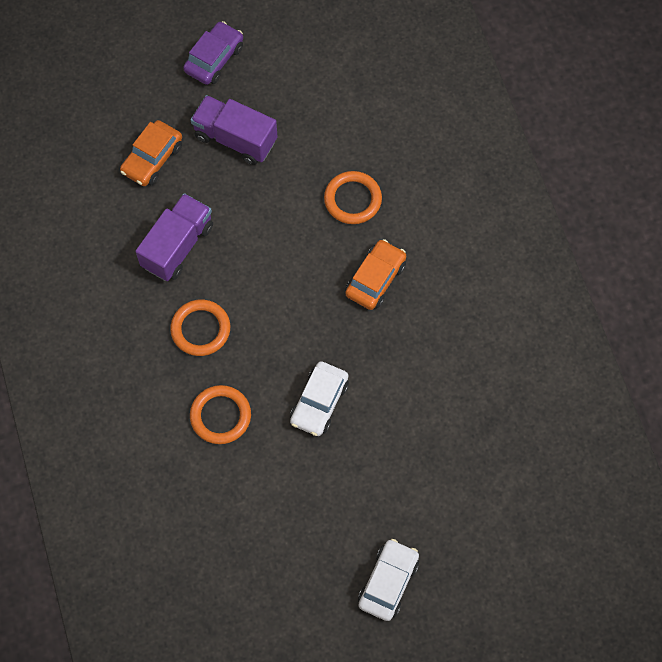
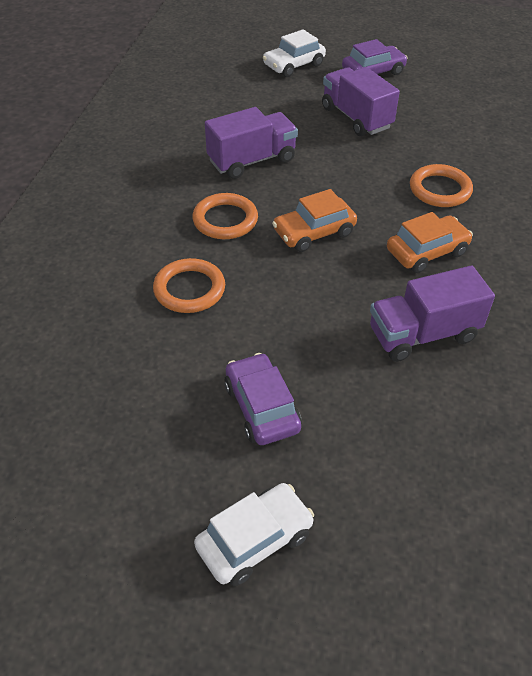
camera: 30 degrees right, 20 degrees down
(152, 158) = (275, 105): orange car -> orange car (314, 232)
(319, 402) = (298, 322): white car -> white car (293, 65)
(336, 488) = (262, 407): none -> purple car
(411, 365) = (423, 334): none -> purple truck

